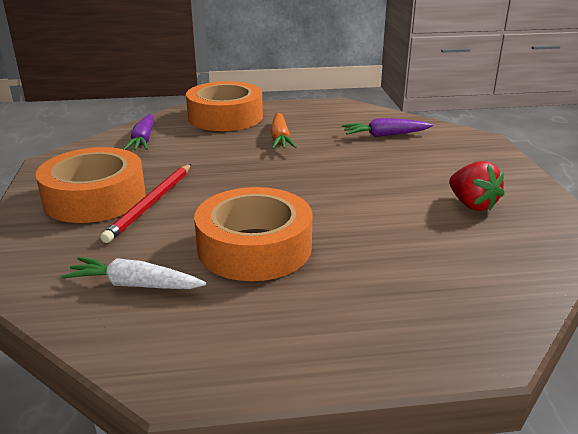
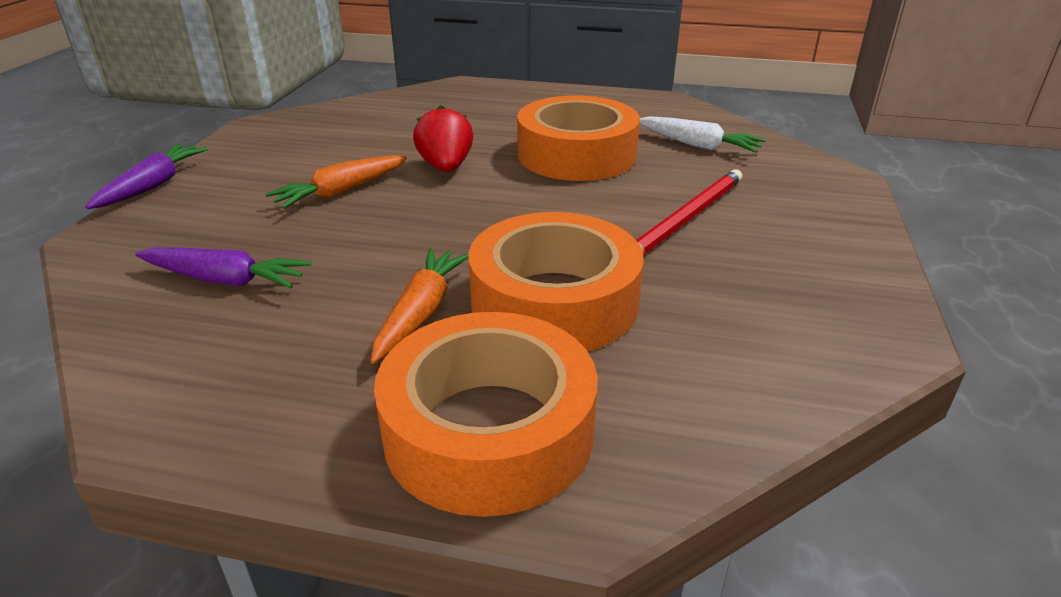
camera: 160 degrees left, 5 degrees up
(95, 198) = (770, 241): orange tape -> orange tape (554, 301)
(143, 140) = (711, 371): purple carrot -> purple carrot (153, 185)
(401, 182) = (341, 192): none -> orange carrot
(472, 205) = (309, 155): red strawberry -> red strawberry (446, 167)

